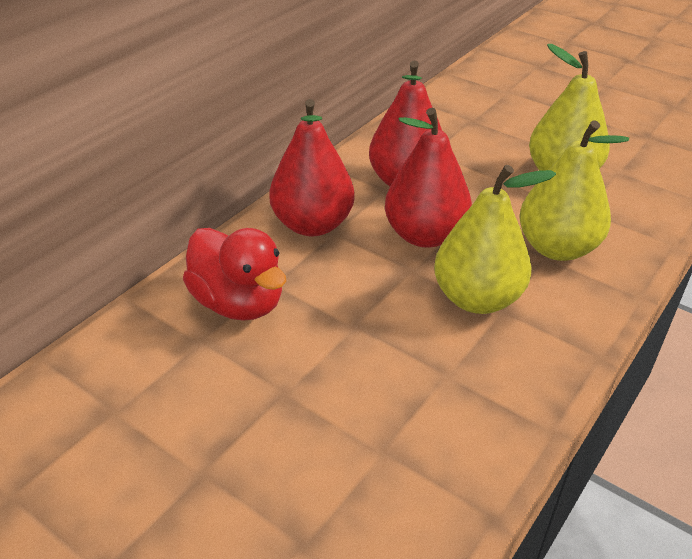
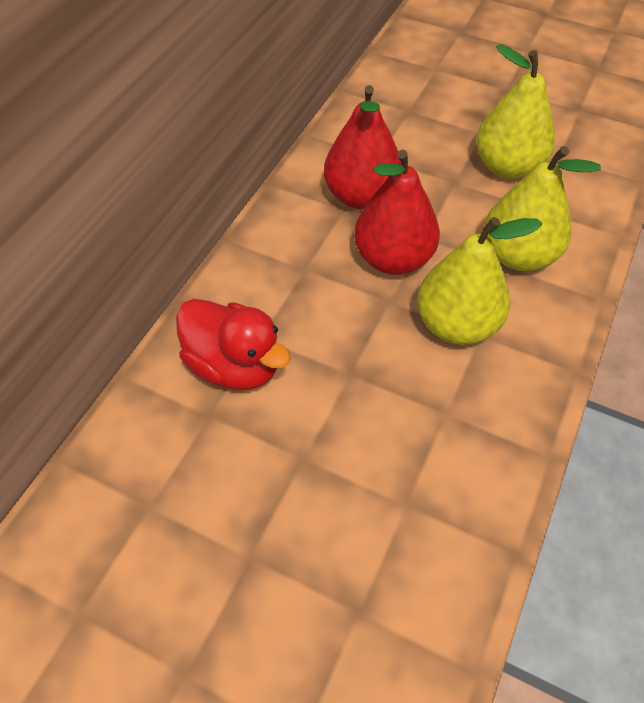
camera: 10 degrees left, 15 degrees up
(312, 224) = (282, 262): red pear -> none

